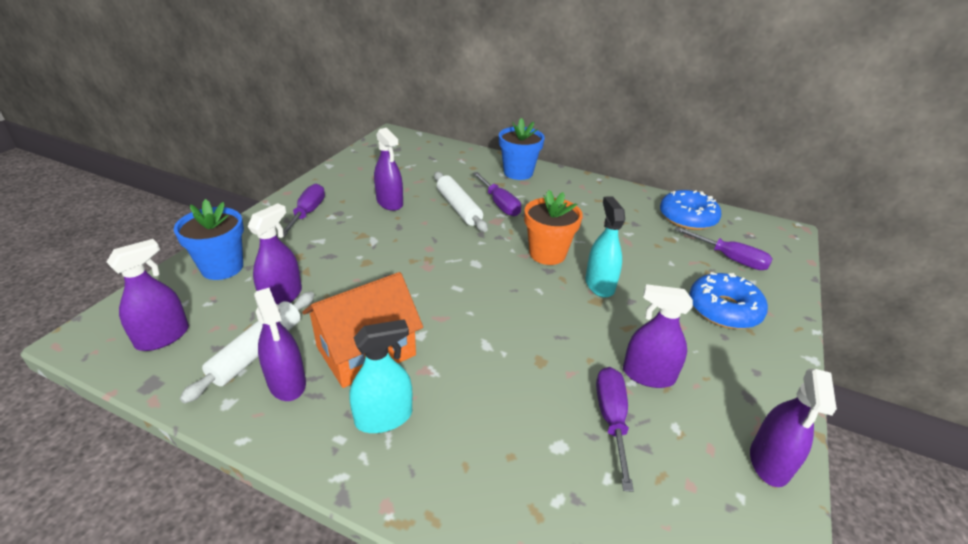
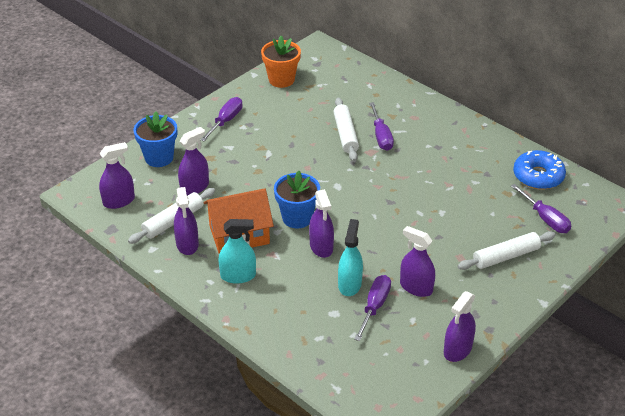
camera: 20 degrees right, 5 degrees up
(389, 202) = (292, 121): purple spray bottle -> purple spray bottle (321, 247)
(518, 172) = (414, 106): blue flower pot -> blue flower pot (297, 218)
(547, 254) = (396, 188): orange flower pot -> orange flower pot (281, 80)
(599, 285) = (422, 220): turquoise spray bottle -> turquoise spray bottle (349, 284)
(724, 309) = (505, 256): blue donut -> white rolling pin

